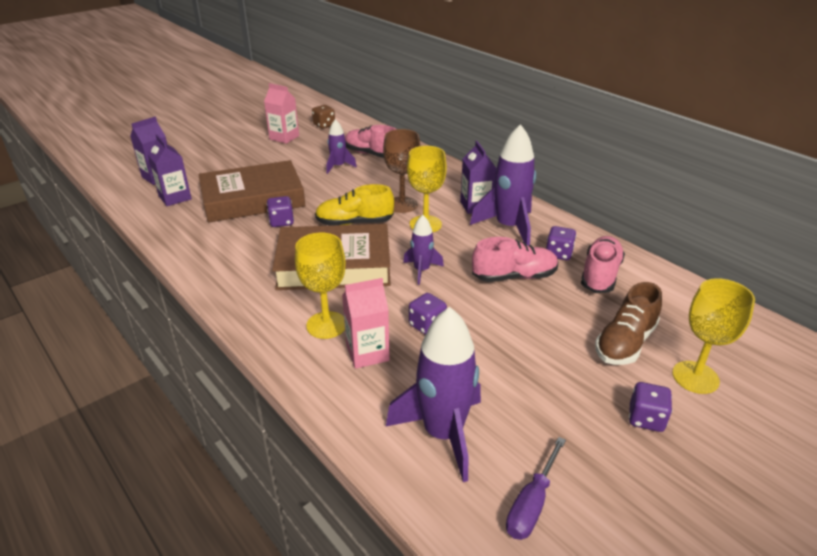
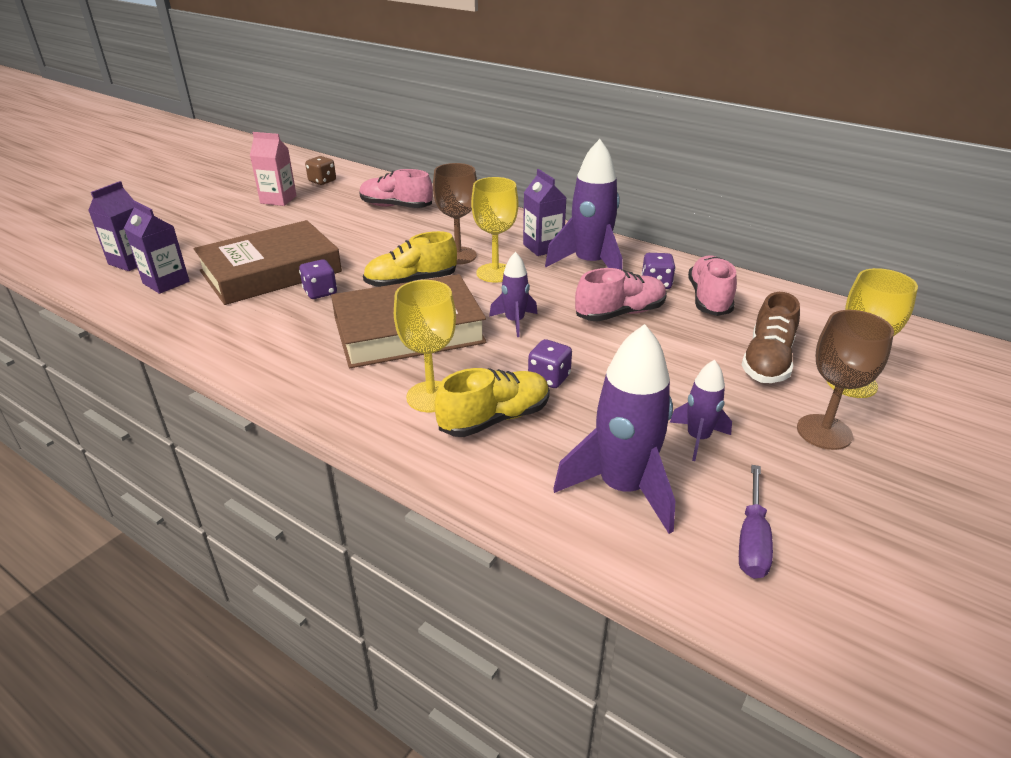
camera: 15 degrees left, 0 degrees up
(338, 166) = (362, 224): purple rocket -> purple rocket (698, 438)
(367, 353) = (494, 419): pink carton -> yellow shoe
(646, 419) = (824, 432): purple dice -> brown goblet

